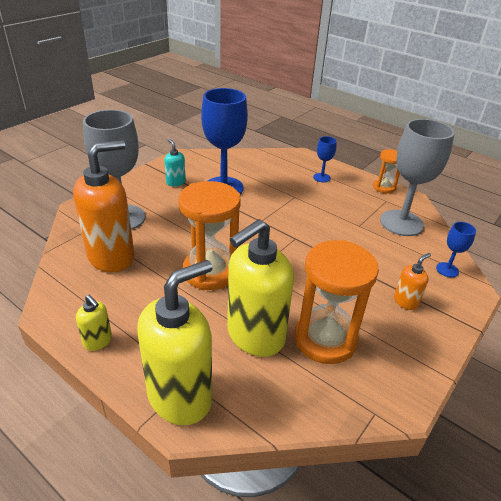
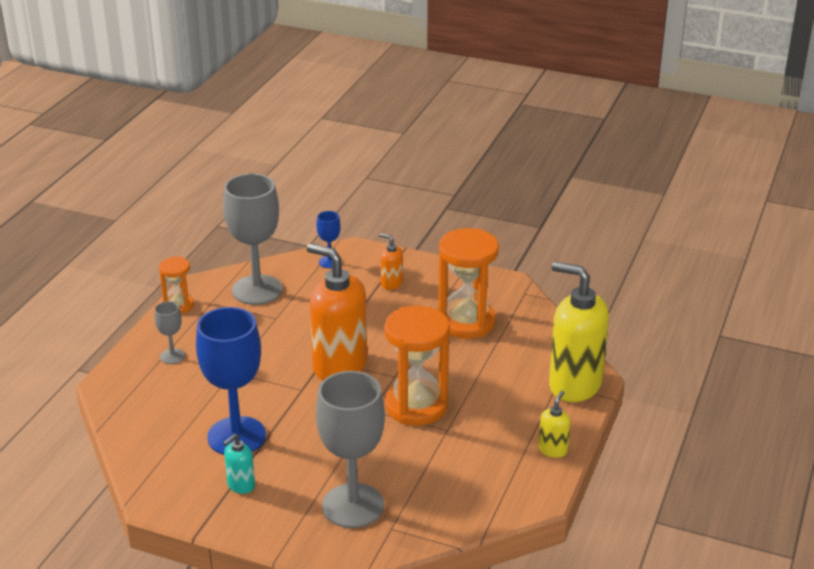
camera: 105 degrees left, 5 degrees down
(112, 256) = (433, 486): orange soap dispenser -> orange soap dispenser (339, 366)
(255, 335) = (486, 360): yellow soap dispenser -> none
(321, 177) = (172, 356): blue goblet -> grey goblet

